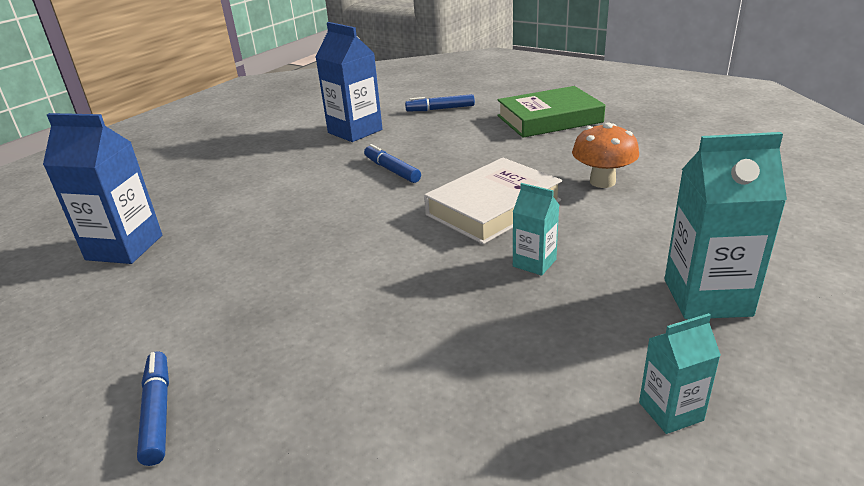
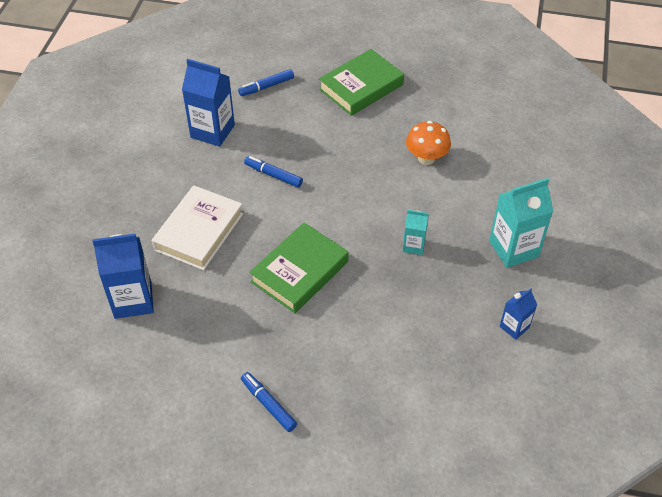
camera: 25 degrees left, 20 degrees up
(348, 260) = (299, 271): none -> green book
(493, 208) = (367, 201): white book -> white book (199, 232)
(670, 411) = (514, 327): turquoise carton -> blue carton

